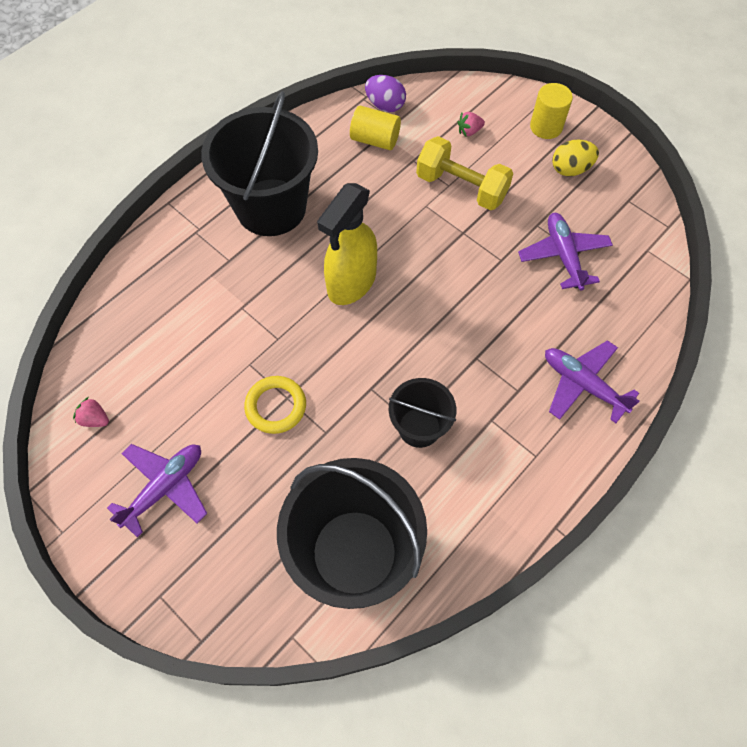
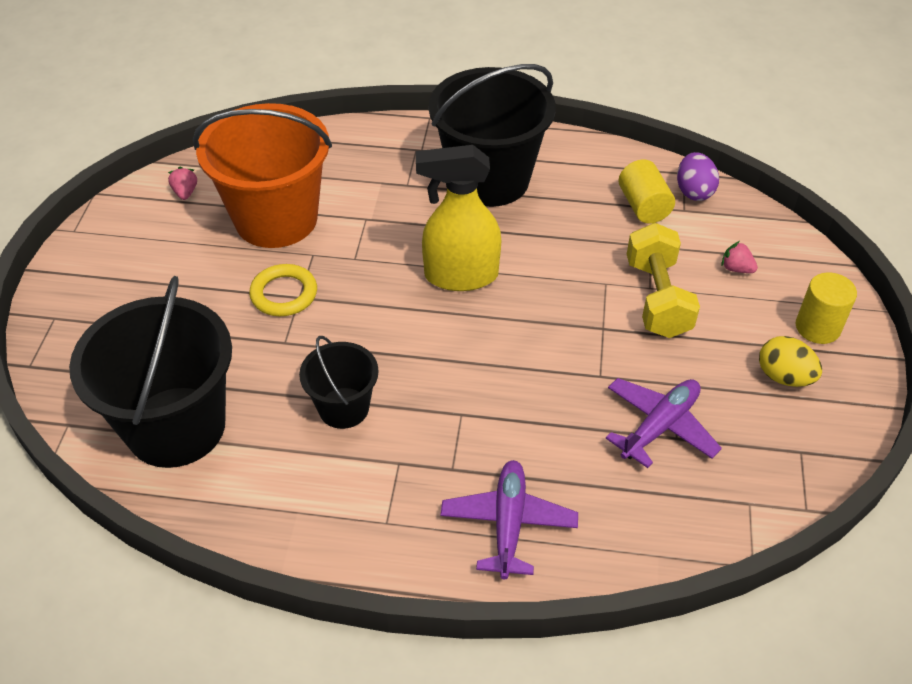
camera: 55 degrees right, 15 degrees down
(165, 487) = (153, 267): purple plane -> none
(188, 368) = (276, 219): none -> orange bucket

